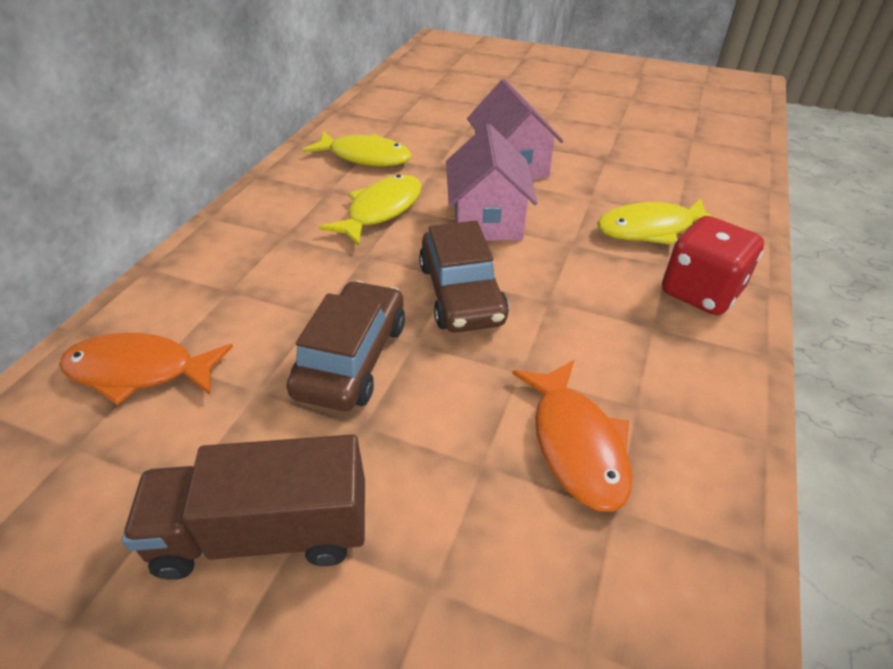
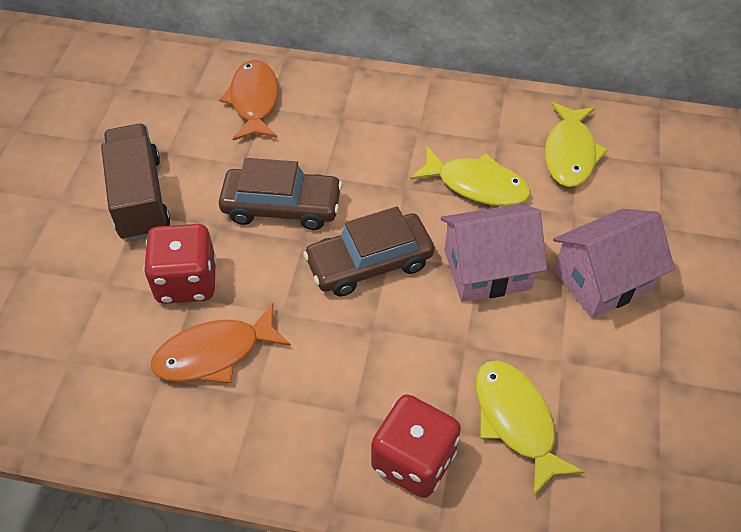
camera: 80 degrees right, 10 degrees up
(453, 471) = (186, 282): none -> red dice

